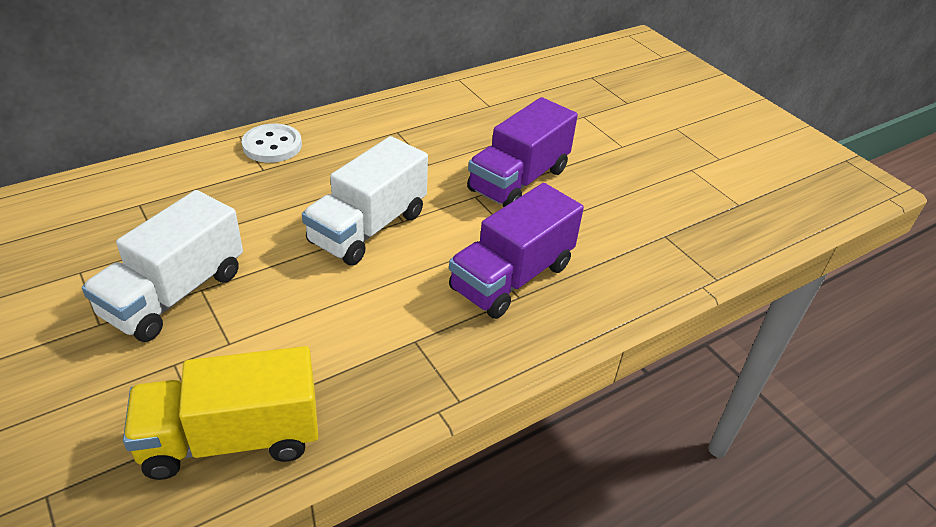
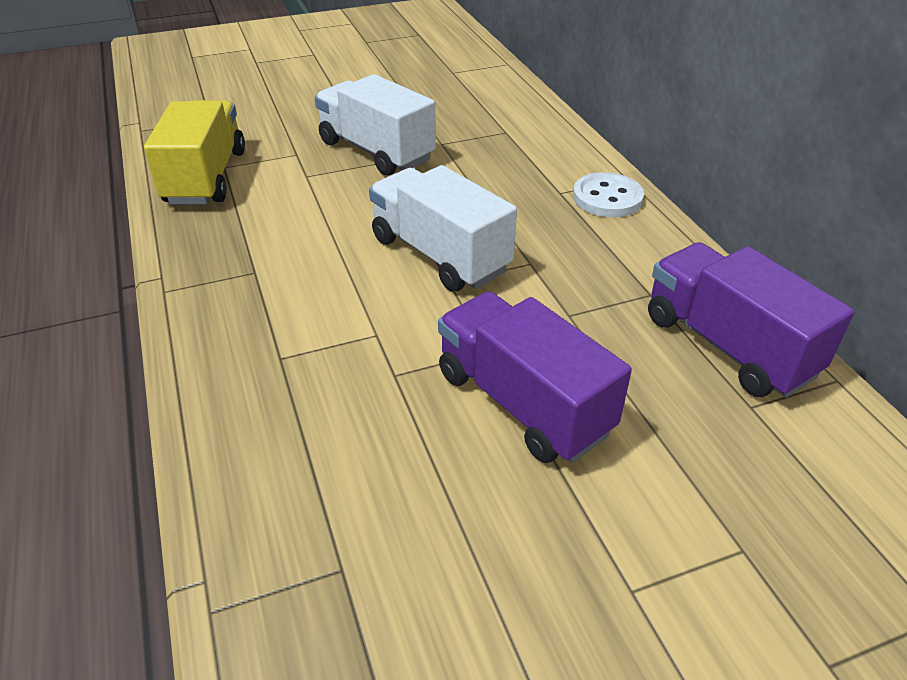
camera: 105 degrees right, 0 degrees up
(511, 277) = (315, 357): purple truck -> purple truck (728, 346)

